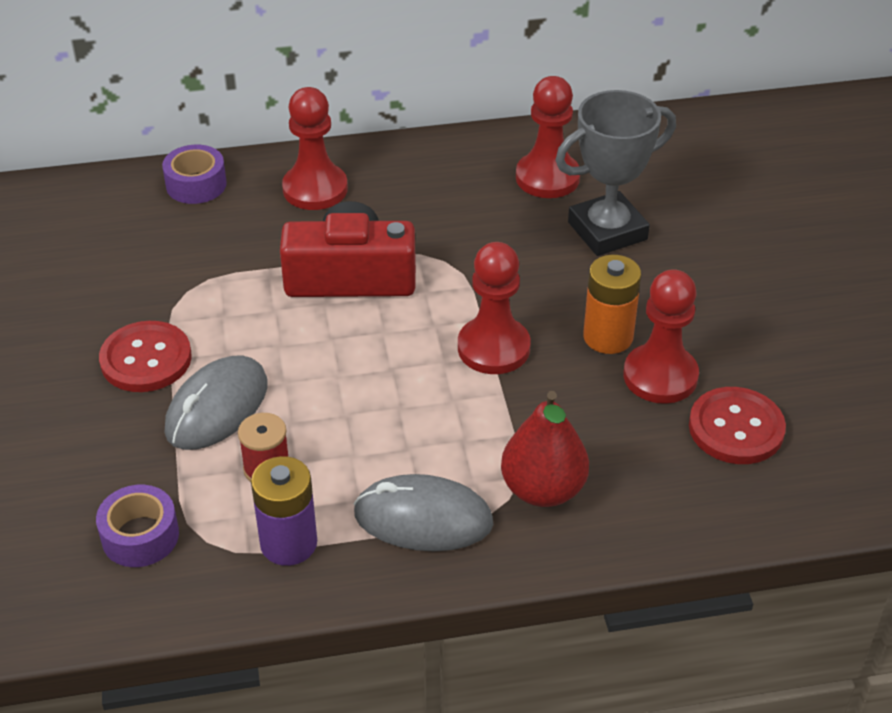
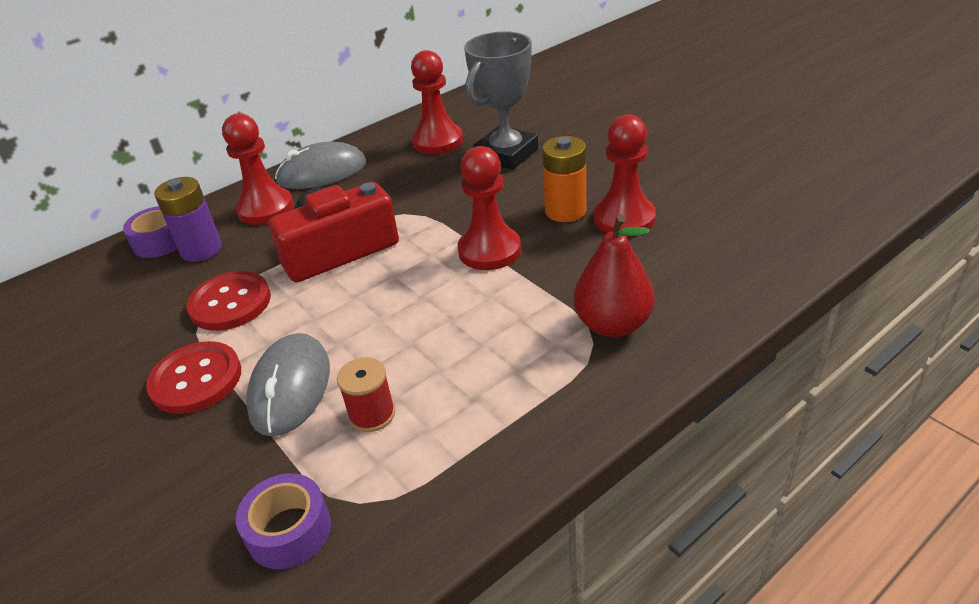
camera: 25 degrees left, 5 degrees down
(288, 543) = (439, 465): purple battery -> purple battery (201, 250)
(423, 518) = (539, 389): grey mouse -> grey mouse (322, 172)
(736, 428) = (706, 227): red button -> red button (230, 303)

